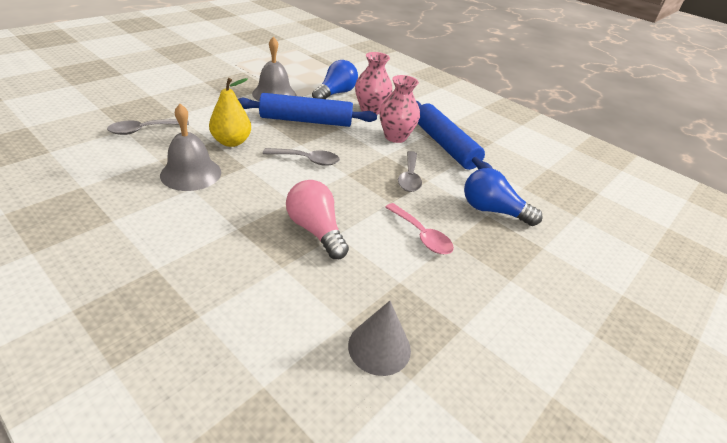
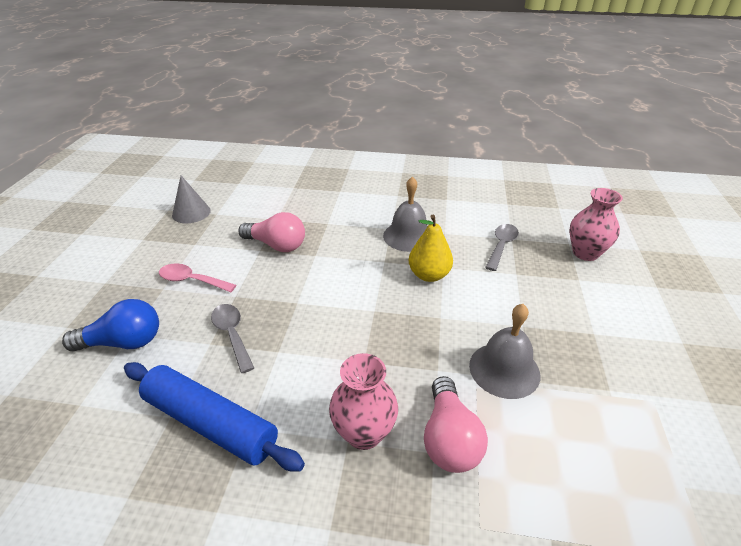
camera: 150 degrees right, 0 degrees up
(306, 121) = (410, 347): blue rolling pin -> none
(307, 160) = (346, 295): grey spoon -> none
(335, 93) = (449, 438): blue light bulb -> pink light bulb
(395, 137) = (287, 393): pink vase -> pink vase (585, 253)

